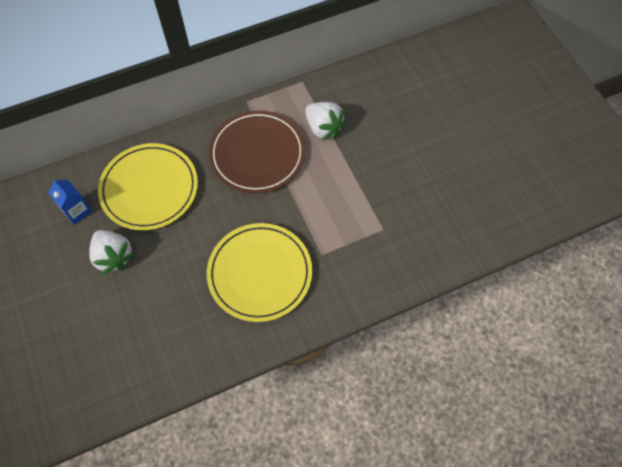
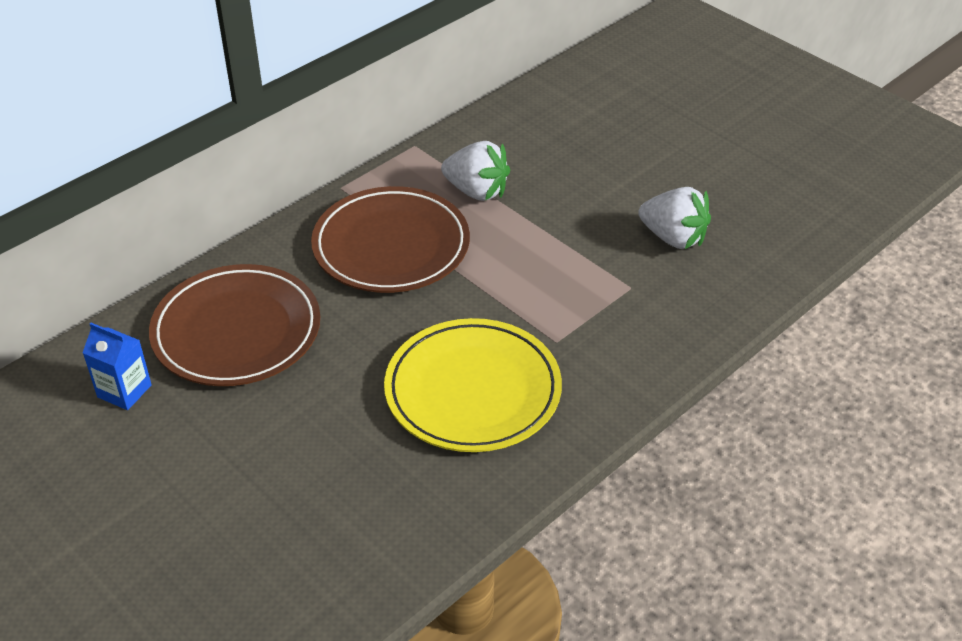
camera: 20 degrees left, 20 degrees down
(114, 256) = (218, 434): white strawberry -> white strawberry (673, 238)
(149, 189) = (236, 331): yellow plate -> brown plate

